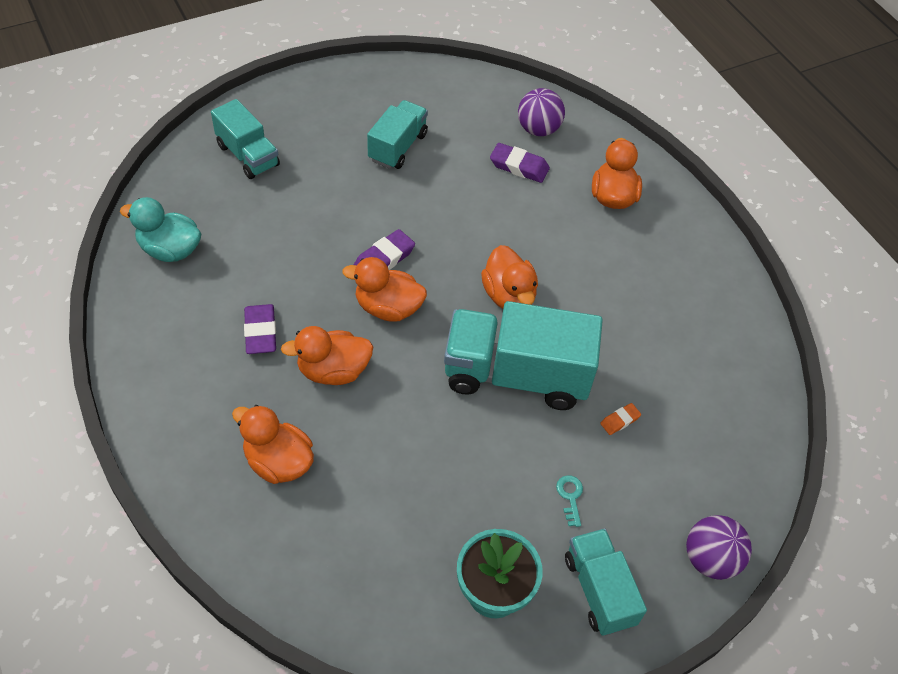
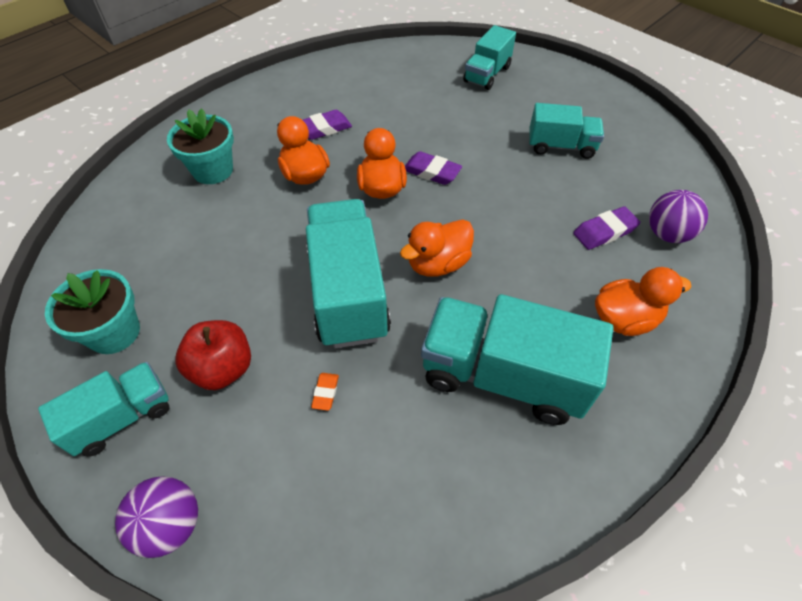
camera: 75 degrees right, 0 degrees up
(170, 250) = (376, 68): turquoise duck -> none
(278, 462) = (213, 170): orange duck -> turquoise flower pot
(519, 166) = (604, 231): purple eraser -> purple eraser turned 60 degrees clockwise
(570, 497) = (222, 368): turquoise key -> red apple
(620, 420) = (325, 392): orange eraser -> orange eraser turned 60 degrees clockwise
(640, 294) = (502, 376): none -> turquoise truck

